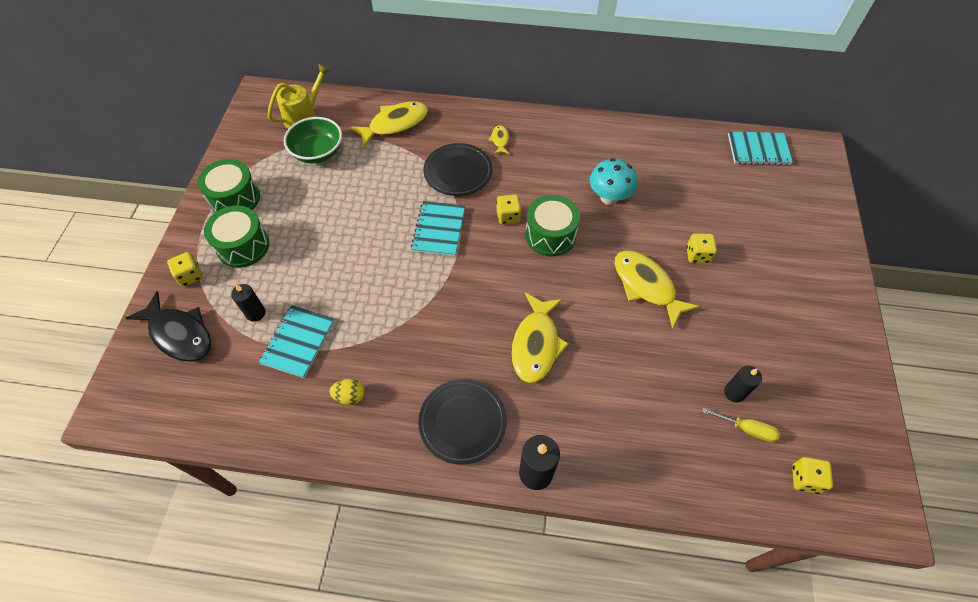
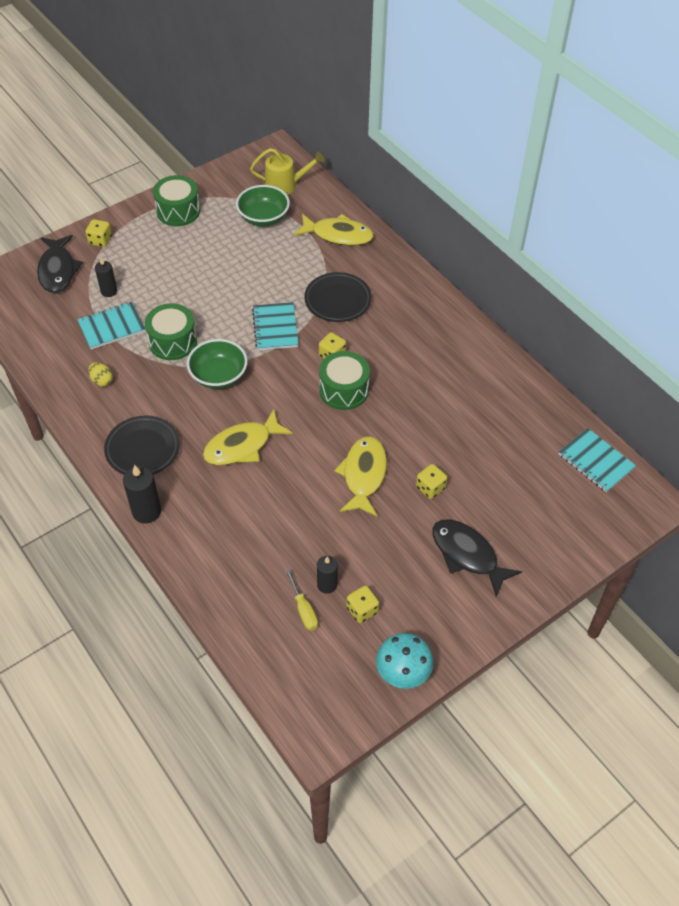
camera: 45 degrees right, 5 degrees down
(243, 246) = (148, 245): green drum -> green drum (173, 342)
(439, 230) = (275, 328): turquoise notebook -> turquoise notebook turned 60 degrees counterclockwise
(444, 304) = (218, 376): none -> green bowl
(500, 140) = (397, 300): yellow fish -> none
(609, 197) = (421, 400): turquoise mushroom -> turquoise mushroom (402, 673)
(780, 280) = (467, 555): none -> black fish
(805, 479) = (298, 669): yellow dice -> yellow dice (362, 610)

